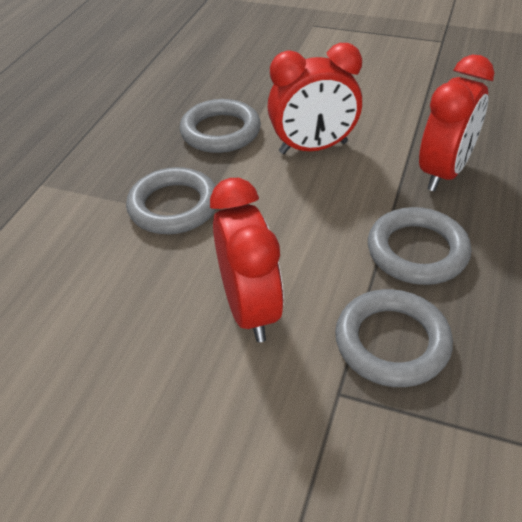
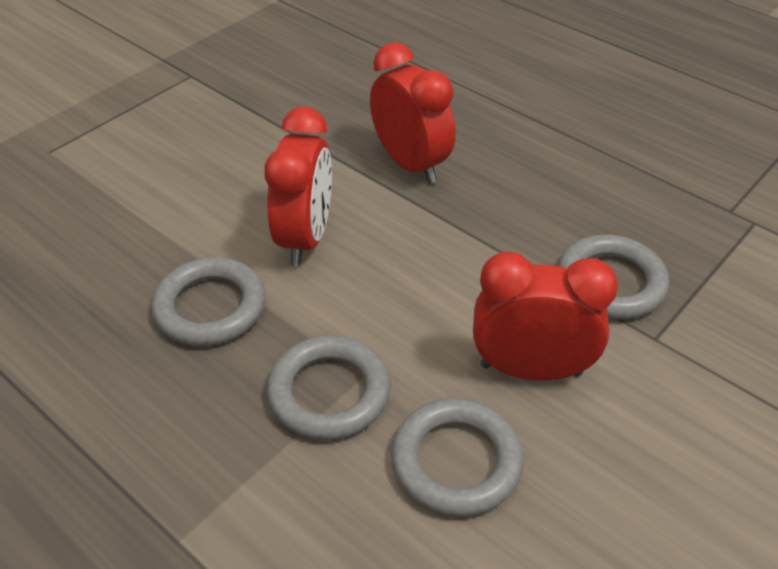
camera: 70 degrees left, 0 degrees up
(417, 251) = (508, 224): grey ring -> grey ring (456, 461)

